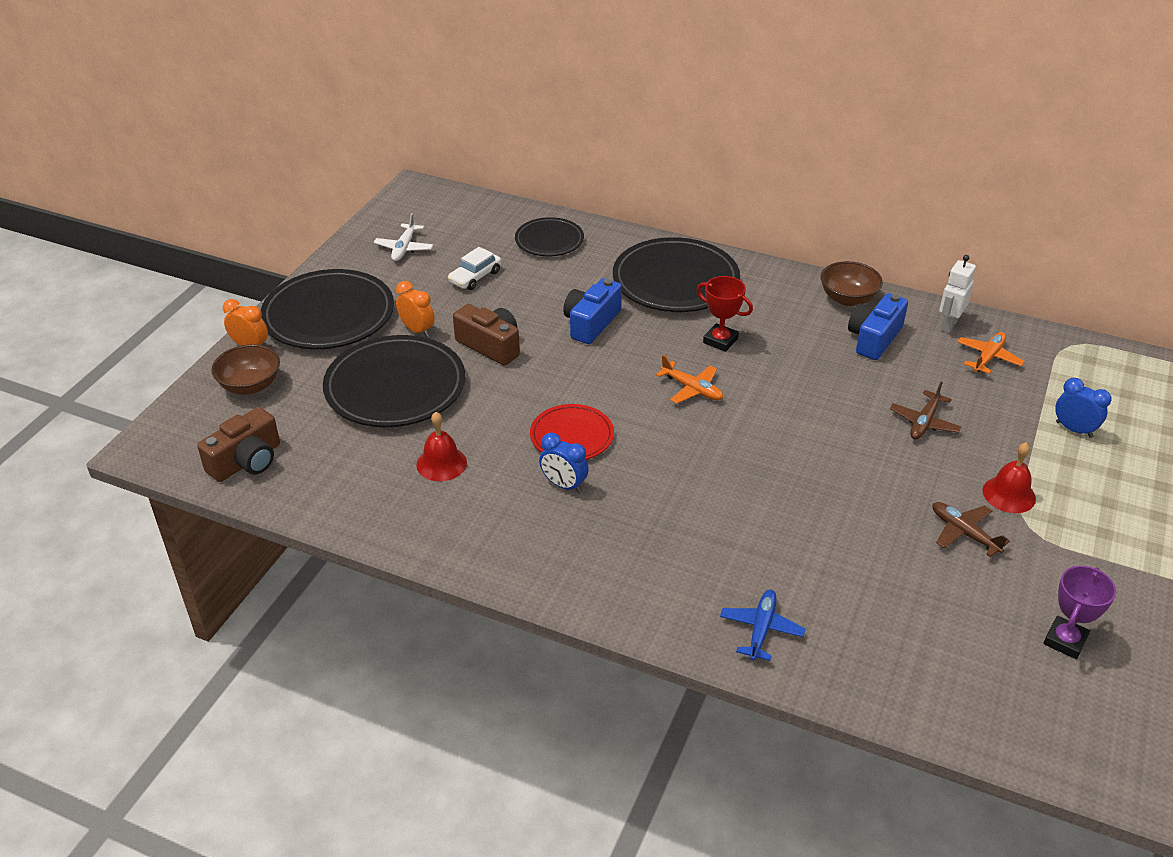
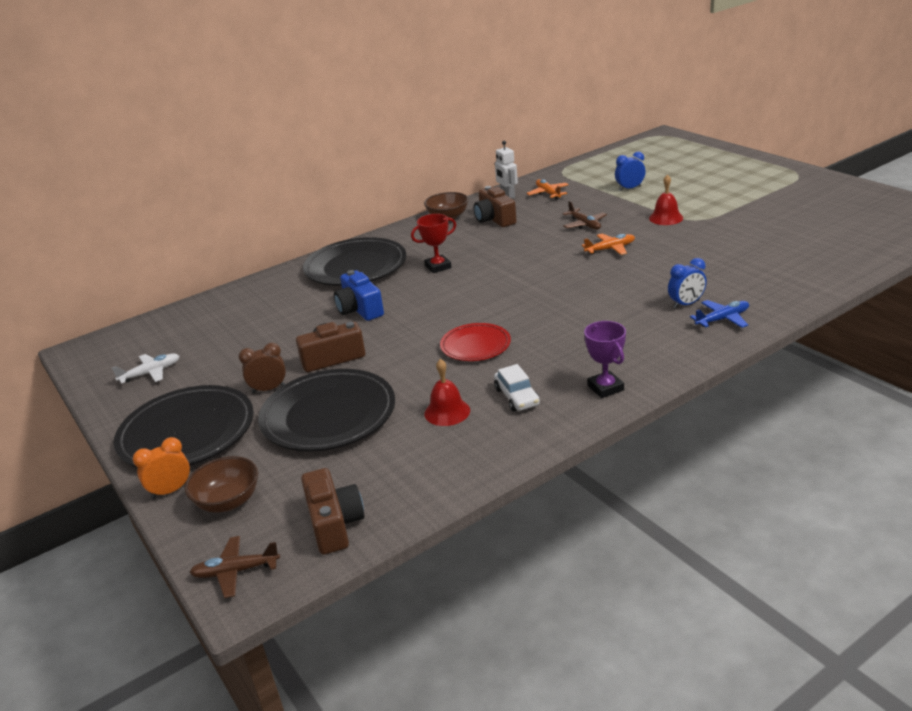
camera: 55 degrees left, 10 degrees down
(404, 248) = (151, 373): white plane -> white plane turned 75 degrees counterclockwise
(417, 330) = (269, 389): orange clock -> brown clock
(475, 277) = (238, 347): white car -> white car (517, 397)
(549, 241) = (240, 304): black plate -> none
(564, 485) = (524, 361): blue clock -> blue clock (686, 304)
(692, 389) = (475, 288): orange plane -> orange plane (610, 249)
(761, 629) = (722, 319): blue plane -> blue plane turned 105 degrees clockwise
(874, 338) = (494, 219): blue camera -> brown camera
(964, 533) = (686, 238): brown plane -> brown plane (235, 571)
(1065, 640) = (788, 234): purple trophy -> purple trophy (605, 388)

